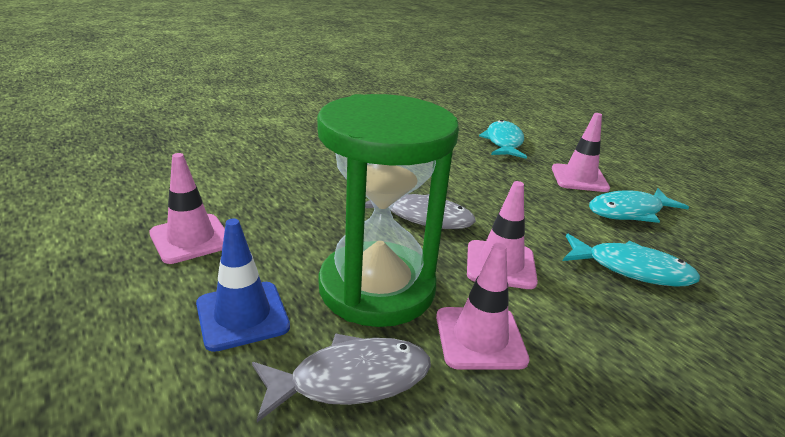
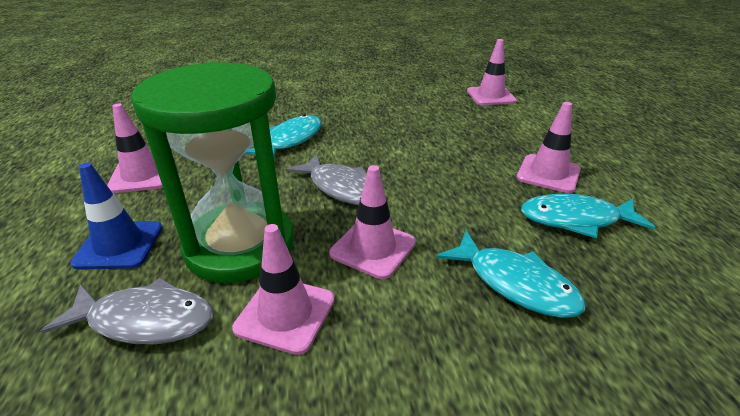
camera: 25 degrees right, 5 degrees up
(476, 117) = (491, 96): none -> pink traffic cone
(503, 142) = (496, 125): turquoise fish -> turquoise fish (291, 140)

